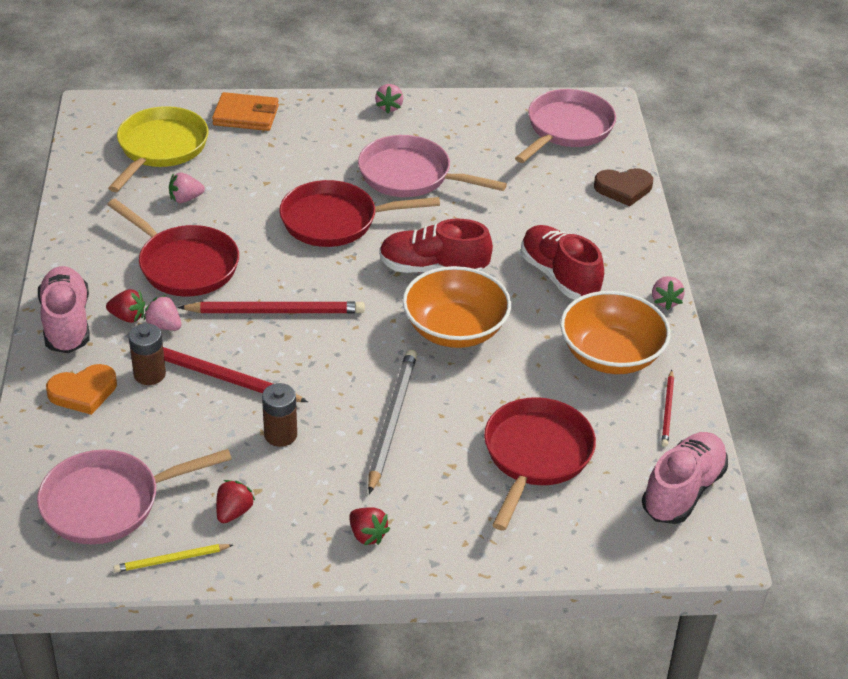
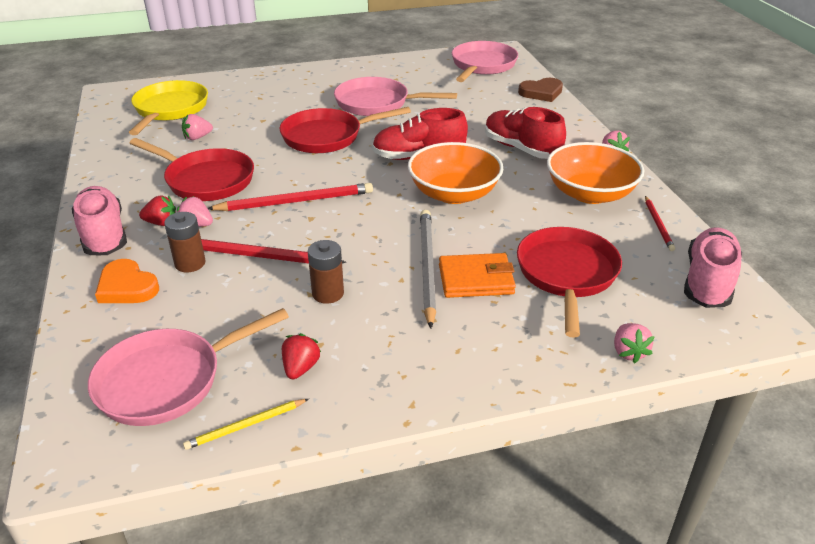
camera: 10 degrees left, 5 degrees down
(83, 392) = (127, 287): orange heart -> orange heart turned 75 degrees clockwise
(246, 115) = (235, 84): orange wallet -> orange wallet (476, 279)
(367, 535) = (441, 366): red strawberry -> none
(389, 107) = (345, 68): pink strawberry -> pink strawberry (628, 352)

